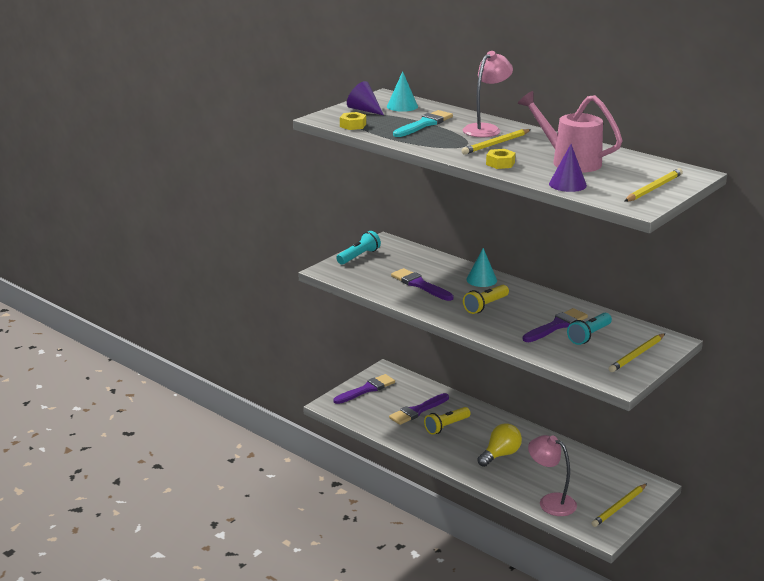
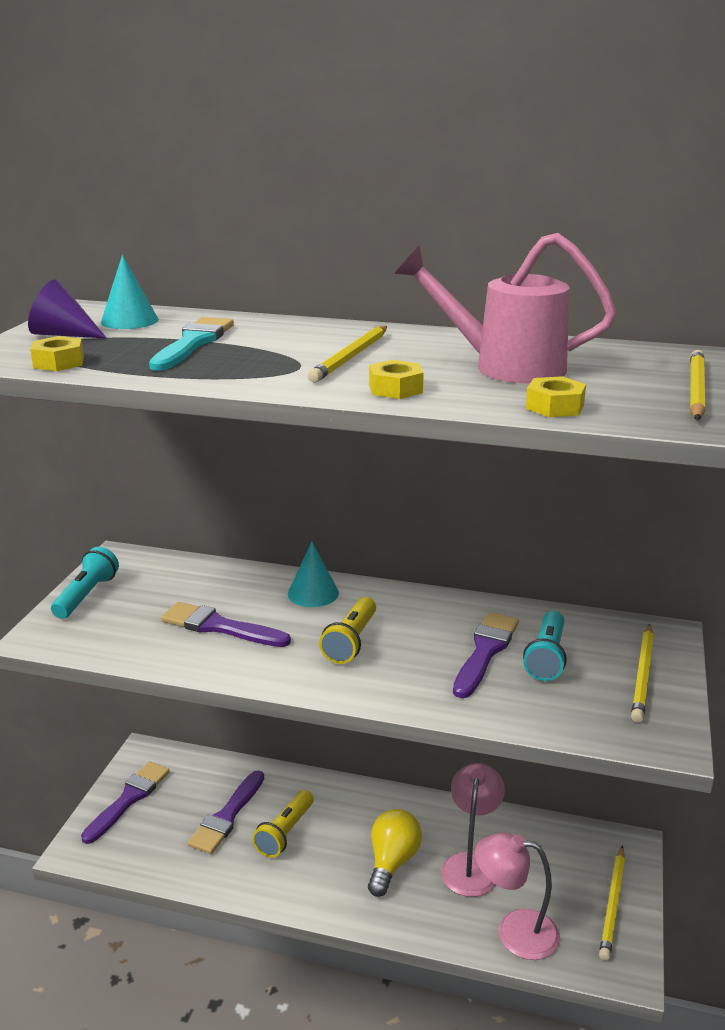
camera: 25 degrees left, 0 degrees up
(486, 129) = (308, 336): pink lamp -> pink lamp (471, 865)
(567, 184) = (554, 406): purple cone -> yellow nut

